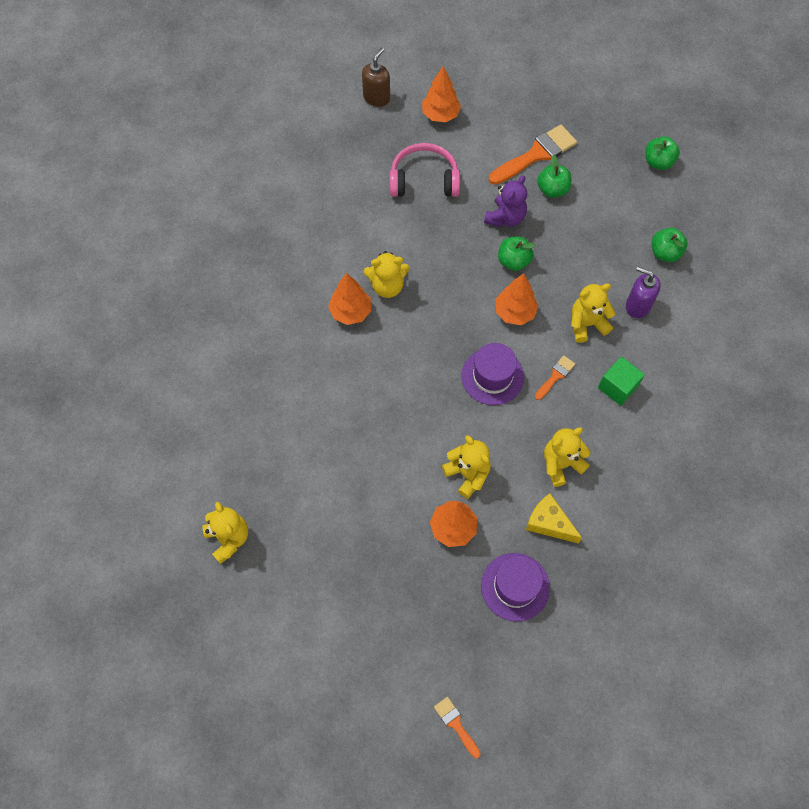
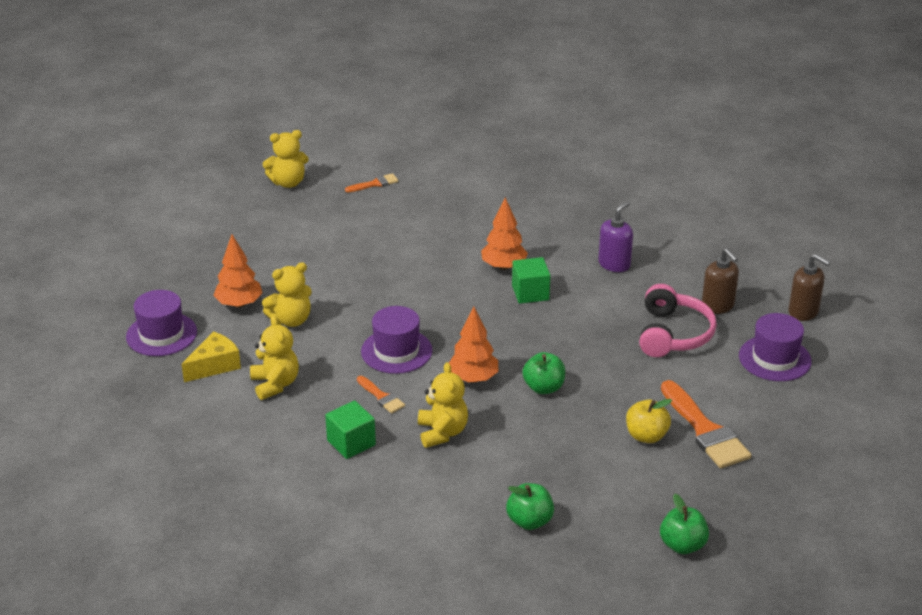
camera: 100 degrees right, 30 degrees down
(379, 152) = (718, 306): none -> brown soap dispenser
(387, 286) = (530, 293): yellow teddy bear -> green cube
(440, 115) = (774, 358): orange tree -> purple hat
(456, 724) = (58, 284): orange brush -> orange brush (374, 184)
(505, 218) = (608, 390): purple teddy bear -> none
(552, 190) = (646, 436): green apple -> yellow apple
(637, 306) = (456, 480): purple soap dispenser -> purple soap dispenser (614, 264)

